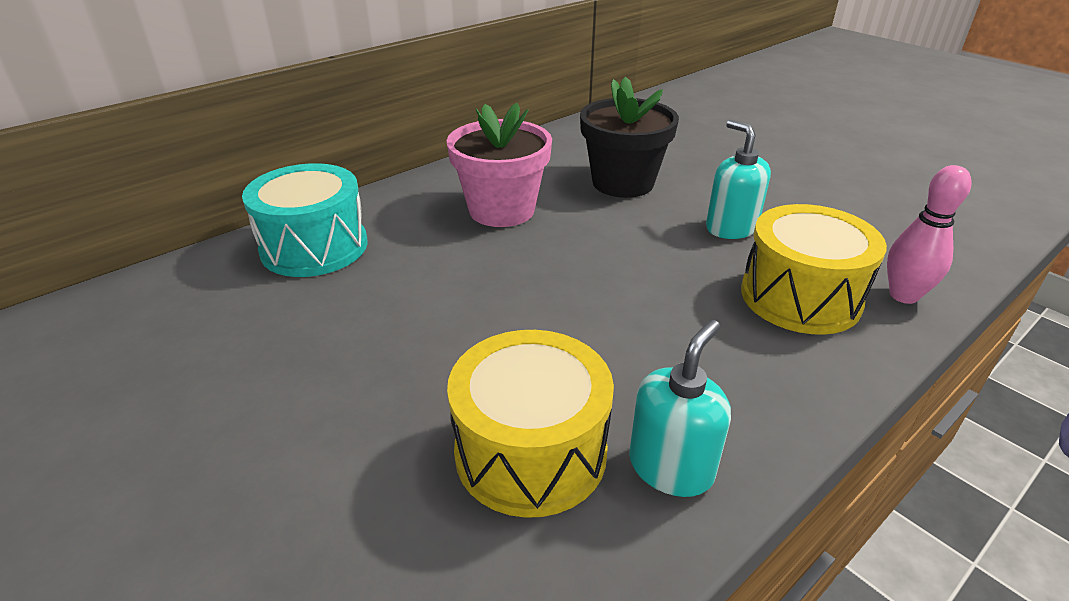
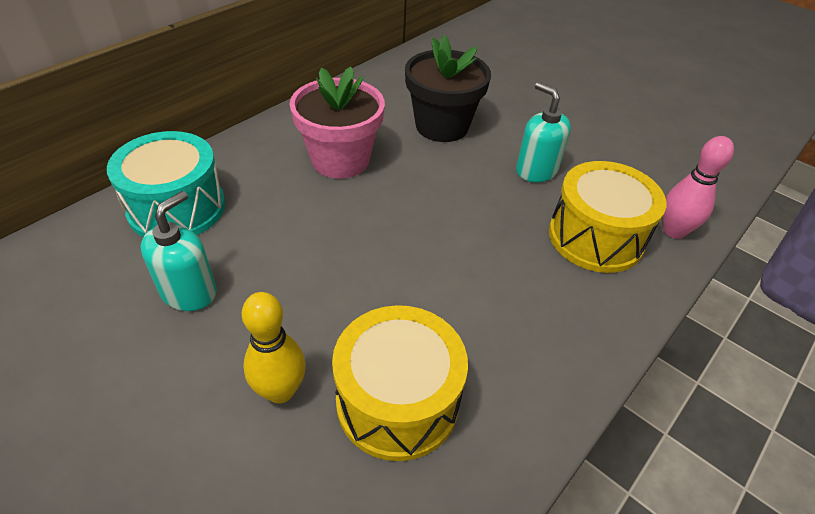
camera: 10 degrees left, 10 degrees up
(392, 430) = (280, 391): none -> yellow bowling pin
(671, 467) = (508, 405): turquoise soap dispenser -> turquoise soap dispenser (189, 292)

